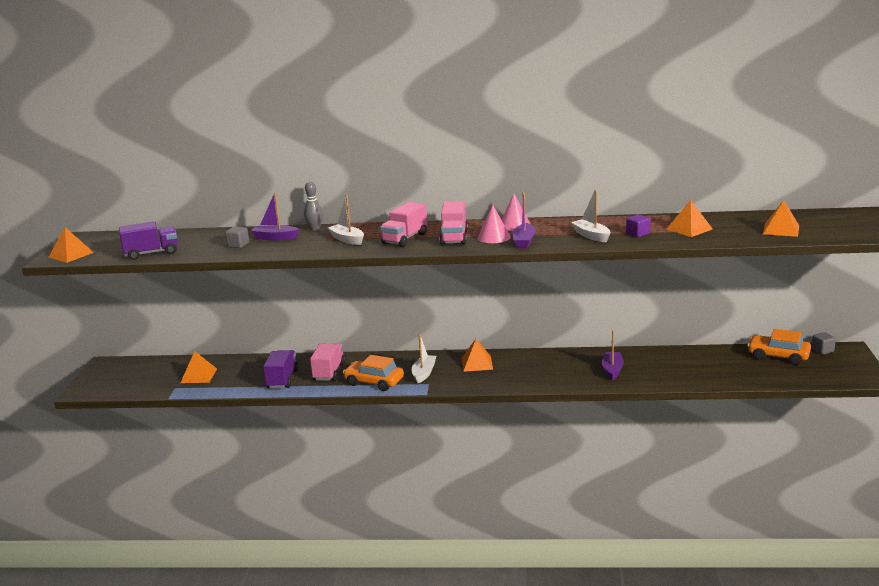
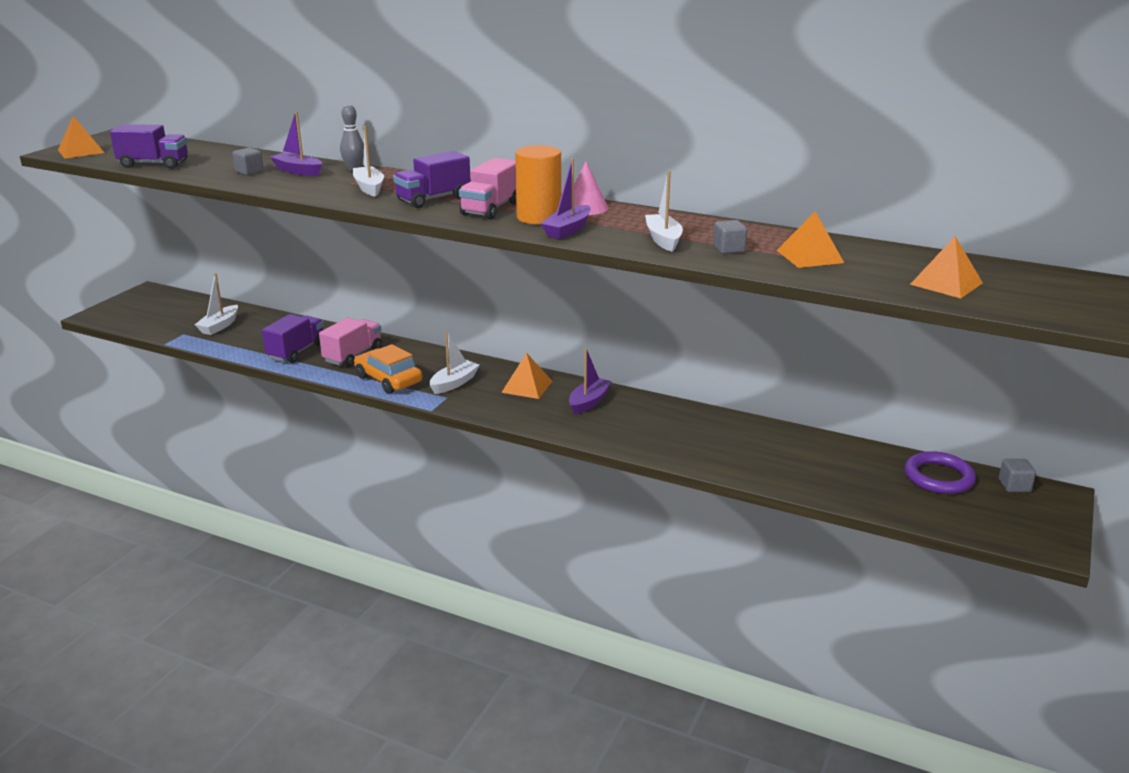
camera: 20 degrees right, 5 degrees up
(198, 375) = (219, 326): orange pyramid -> white boat
(405, 239) = (433, 199): pink truck -> purple truck
(494, 237) = (538, 217): pink cone -> orange cylinder
(612, 370) = (686, 438): purple boat -> purple boat (588, 402)
(638, 234) = (728, 249): purple cube -> grey cube
(778, 356) = (938, 477): orange car -> purple ring

